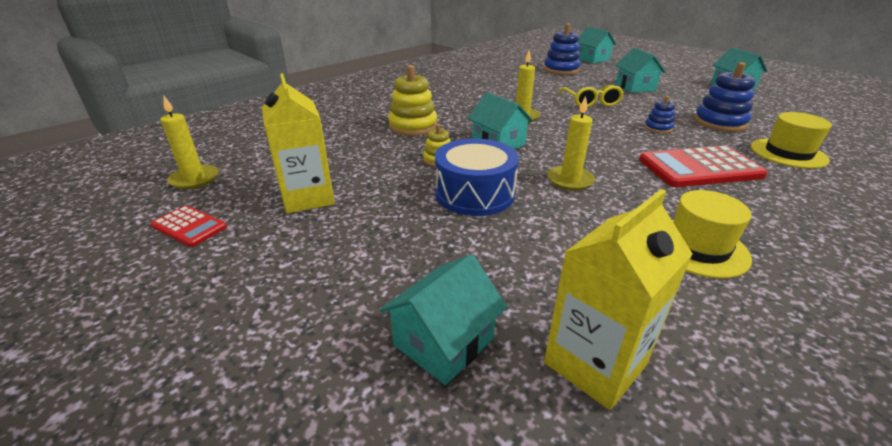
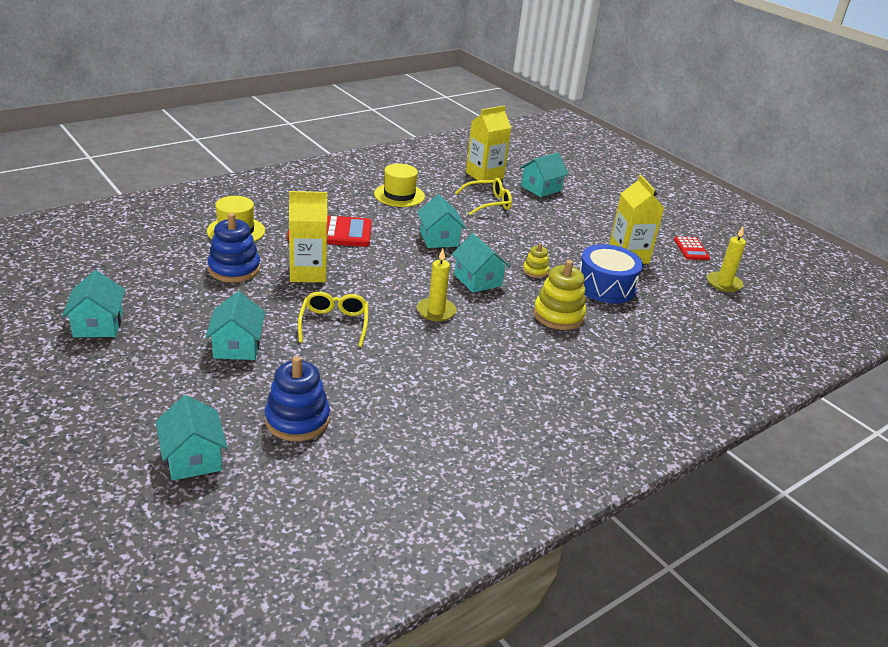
camera: 175 degrees left, 0 degrees up
(189, 226) = (691, 249): red calculator -> red calculator turned 135 degrees counterclockwise
(474, 194) = (512, 240): blue drum -> blue drum (605, 286)
(539, 262) = (488, 203): none -> yellow glasses
(570, 180) = (439, 239): yellow candle -> turquoise house
(658, 128) = (308, 273): blue stacking toy -> yellow carton

